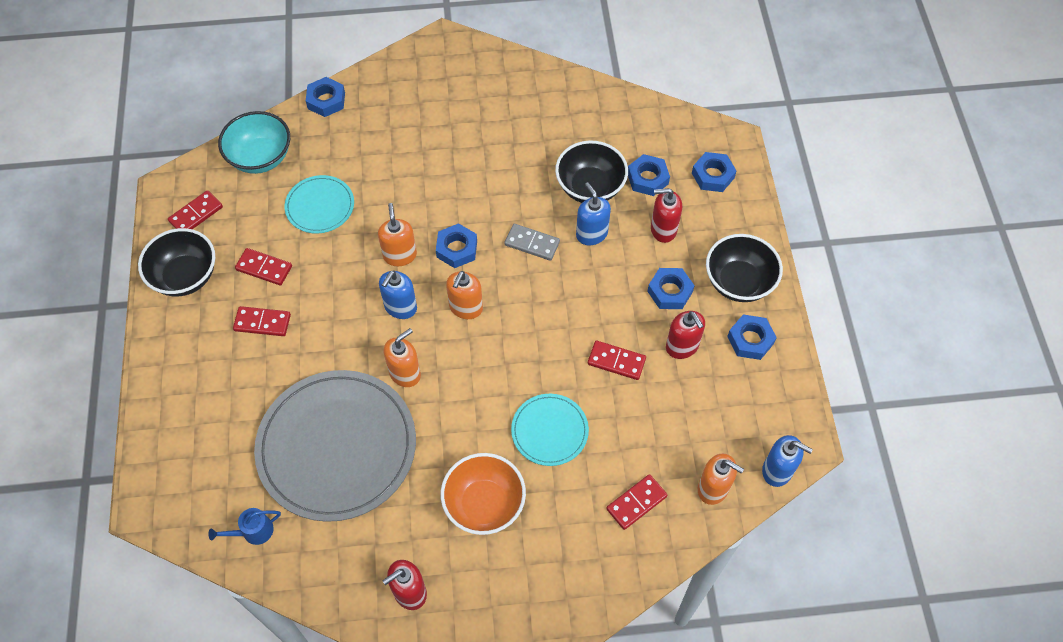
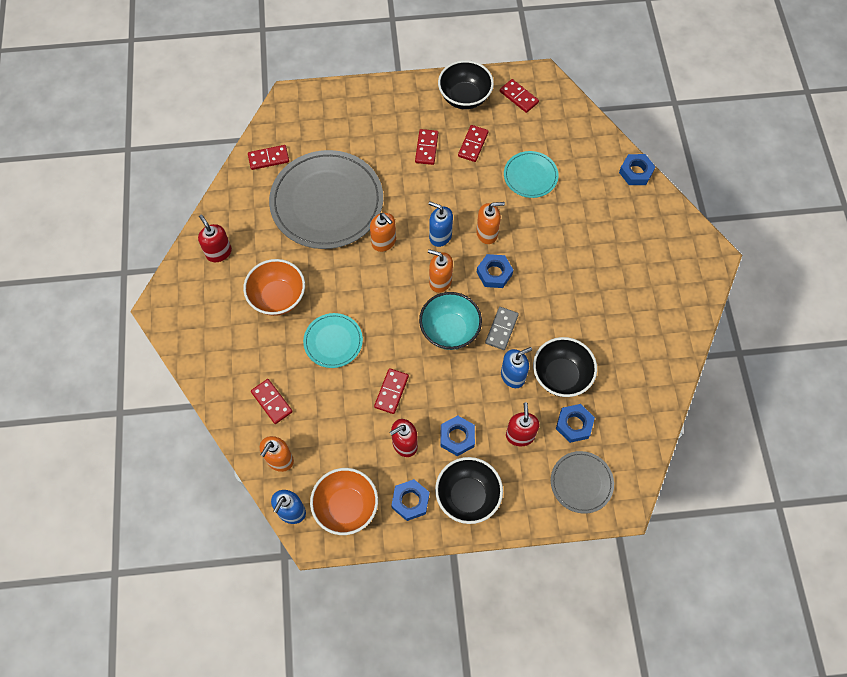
camera: 90 degrees right, 5 degrees up
(253, 531) = (268, 158): blue watering can -> red domino
(260, 158) = (574, 132): turquoise bowl -> turquoise bowl (449, 330)
(712, 175) = (581, 482): blue nut -> grey plate
(764, 408) = (346, 507): none -> orange bowl

